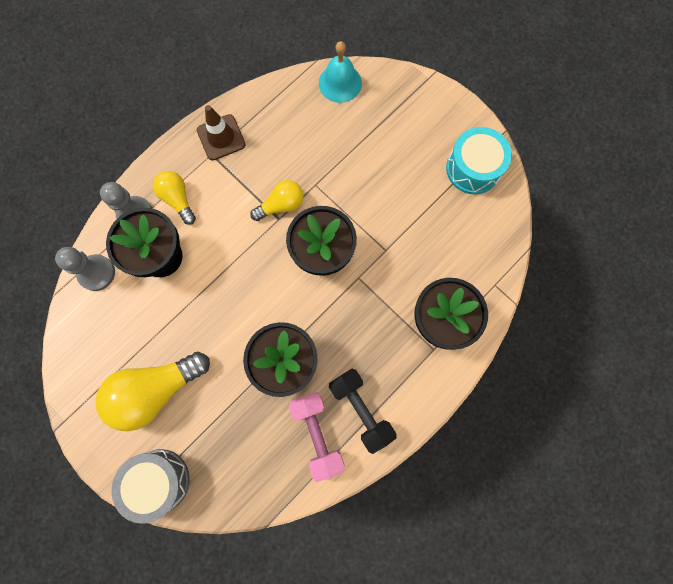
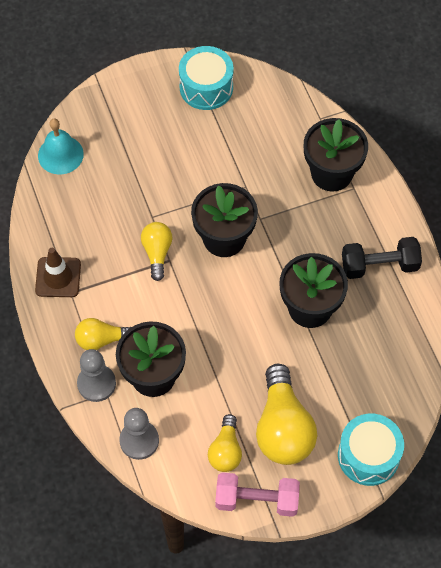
camera: 65 degrees left, 15 degrees down
(114, 350) = (225, 451): none -> yellow light bulb
(158, 481) = (368, 456): grey drum -> turquoise drum
(317, 434) = (385, 308): pink dumbbell -> pink dumbbell (257, 500)

